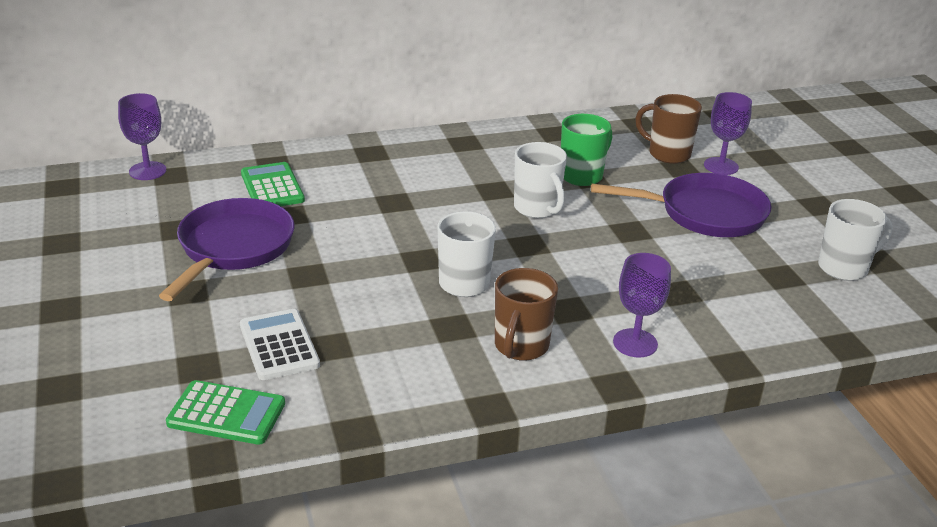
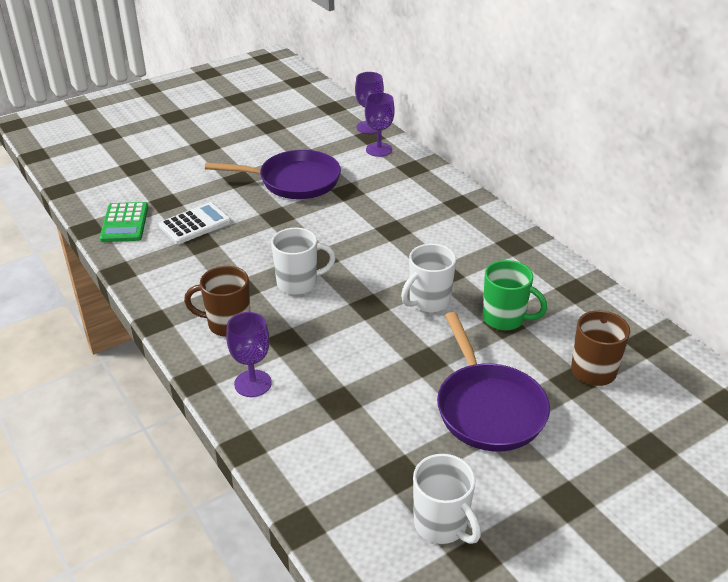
camera: 75 degrees right, 5 degrees up
(272, 187) = (379, 175): green calculator -> none
(721, 166) = (598, 412): purple goblet -> purple goblet (379, 149)

